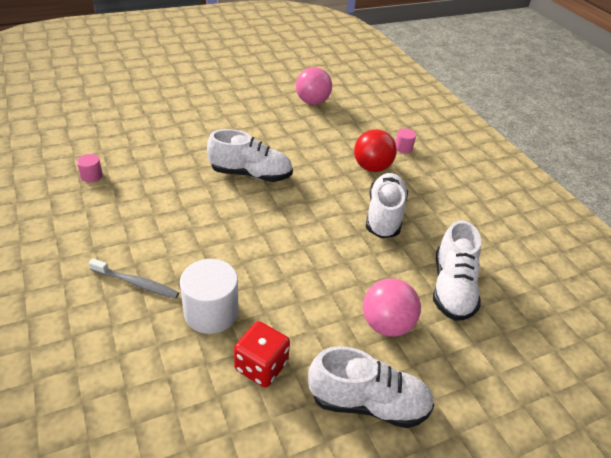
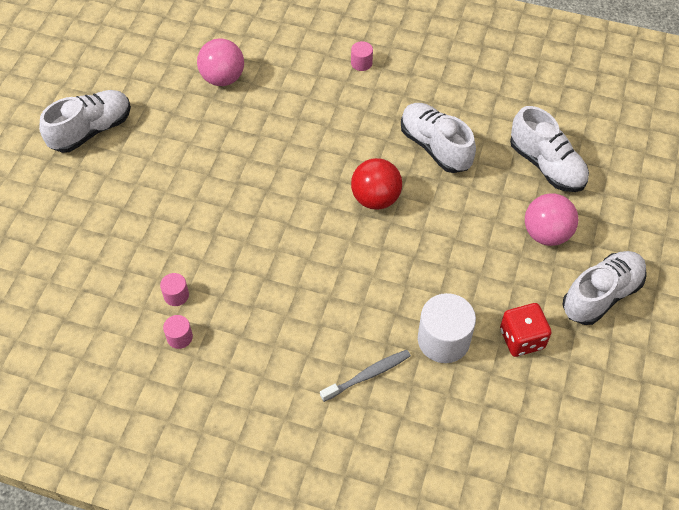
camera: 45 degrees left, 15 degrees up
(124, 159) = (176, 295): none -> pink cylinder
(251, 174) = (294, 205): white shoe -> white shoe (91, 130)
(371, 167) = (367, 108): red ball -> red ball (375, 198)

